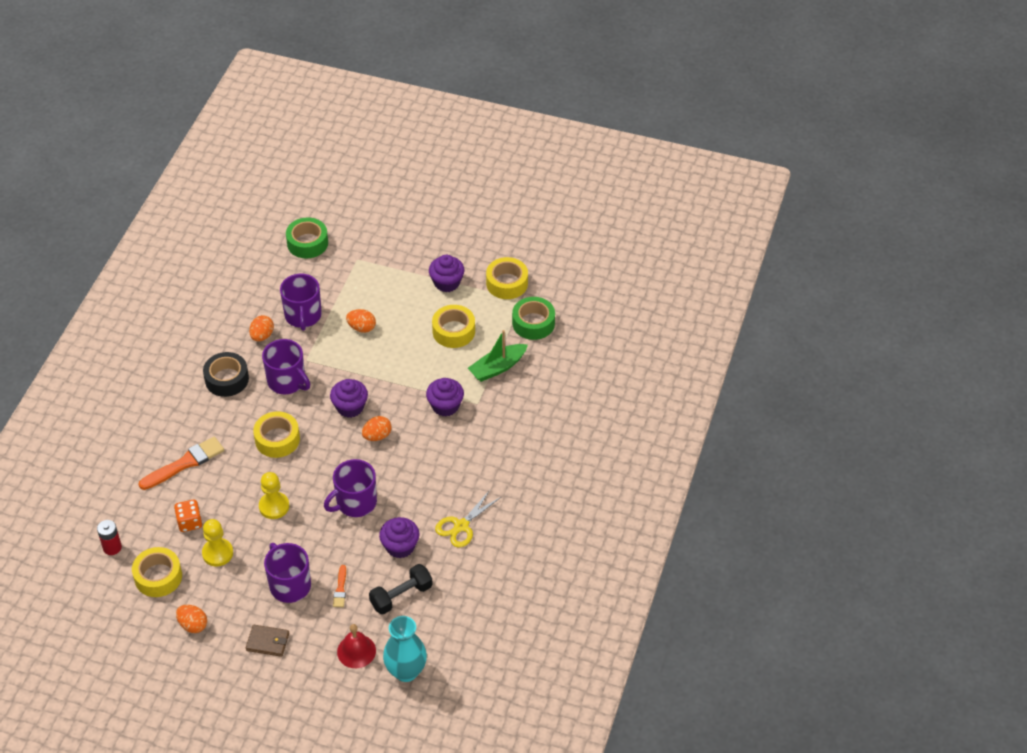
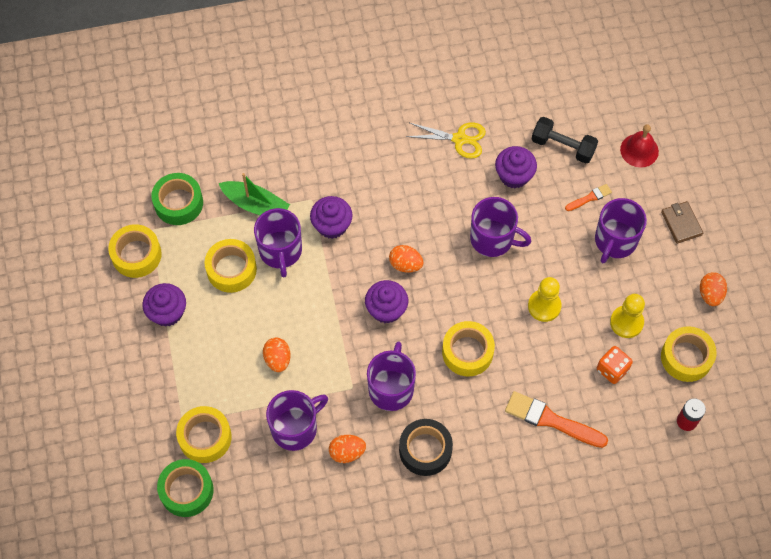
camera: 120 degrees left, 15 degrees up
(336, 266) = (205, 437): none -> yellow tape
(406, 671) = (630, 103): turquoise vase -> none
(447, 366) = (280, 251): none -> purple mug

